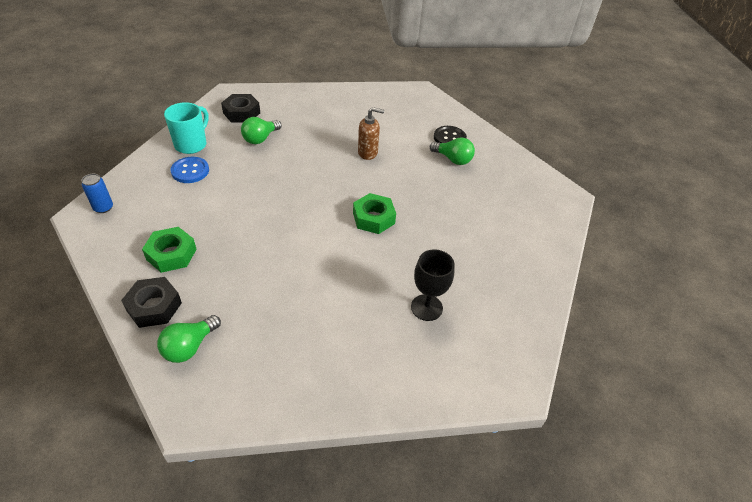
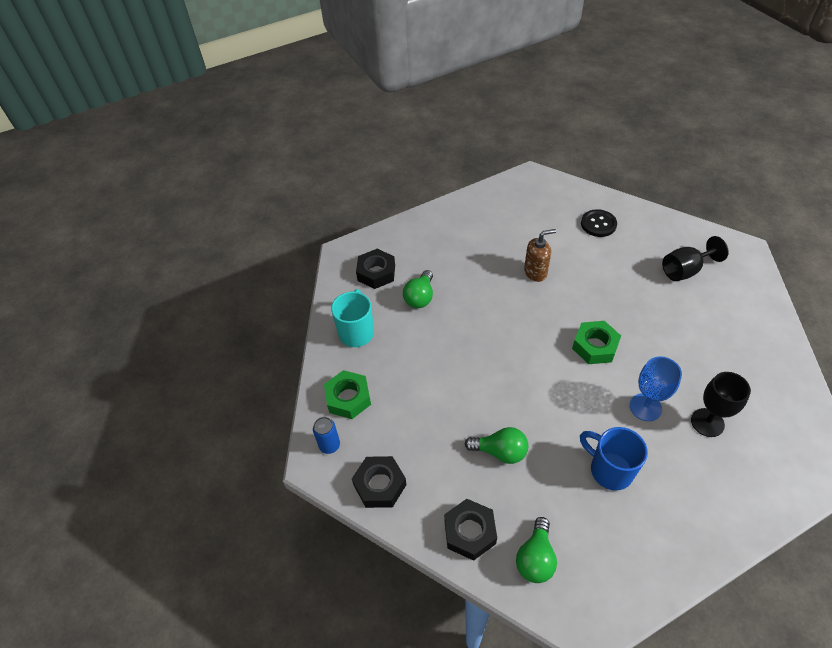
camera: 15 degrees left, 5 degrees up
(115, 247) = (380, 485): none -> black nut
(171, 254) = (440, 468): green nut -> green nut (348, 398)
(190, 171) = (381, 365): blue button -> none
(309, 309) = (609, 470): none -> blue mug
(380, 276) = (645, 407): none -> blue goblet
(453, 159) = (618, 248): green light bulb -> green light bulb (500, 452)
(499, 193) = (685, 270): none -> black goblet

